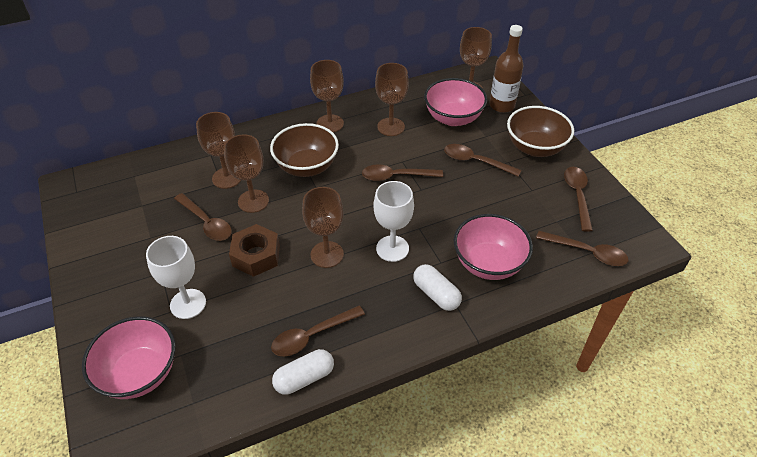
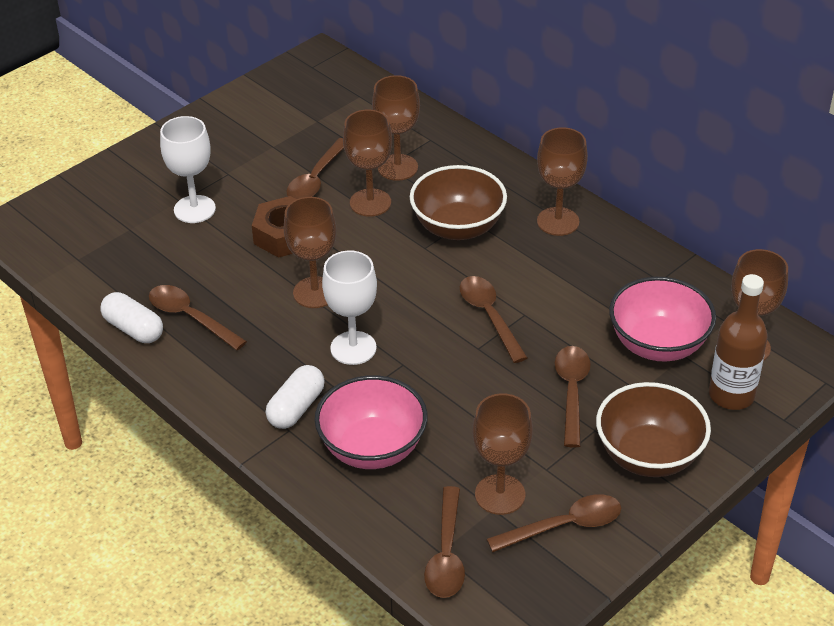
camera: 70 degrees right, 5 degrees down
(140, 373) = (98, 210): pink bowl -> none
(391, 127) = (591, 283): brown goblet -> brown goblet (500, 494)

